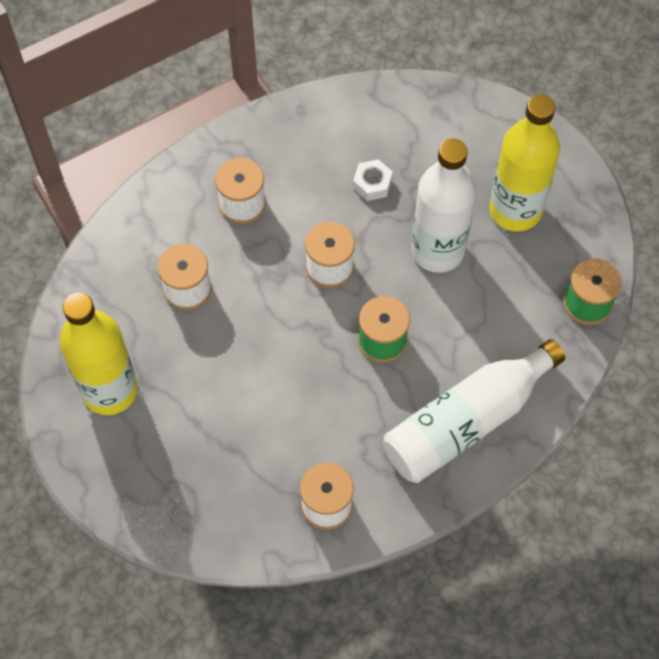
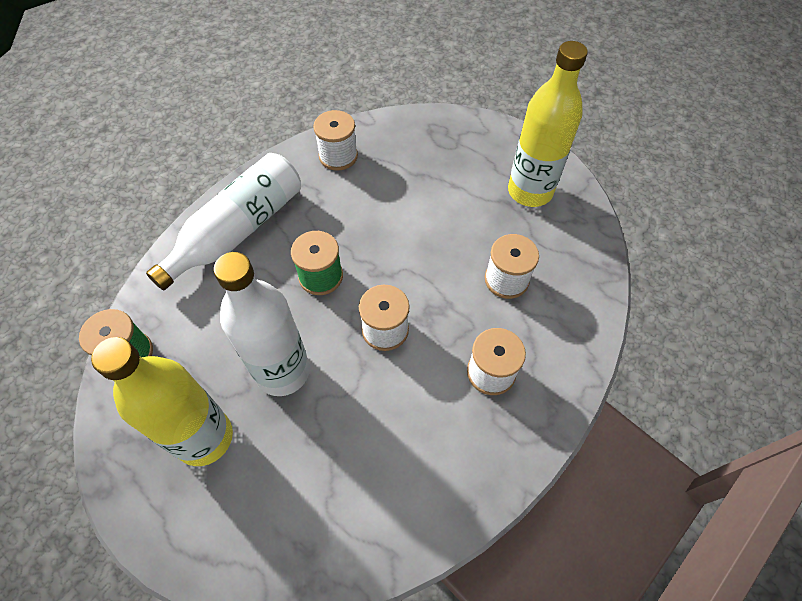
camera: 165 degrees right, 5 degrees down
(372, 184) = (364, 429): white nut -> none

